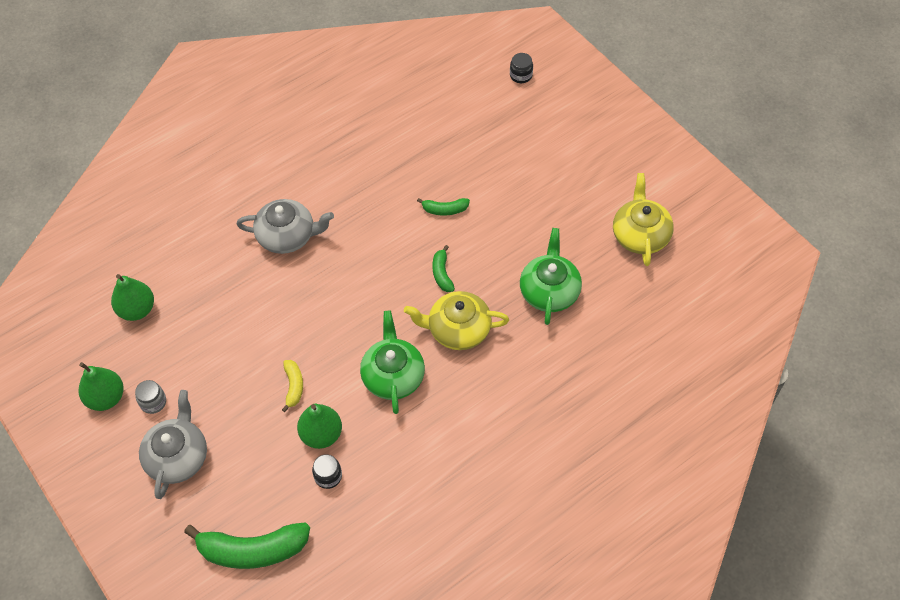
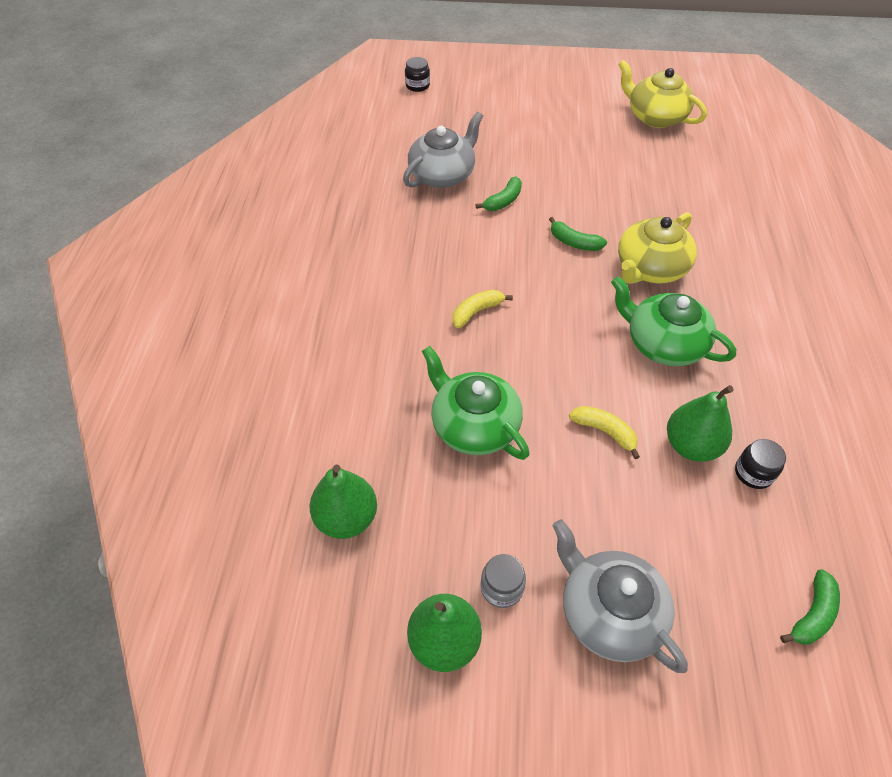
camera: 50 degrees left, 5 degrees down
(252, 550) = (812, 614): green banana -> green banana, size x0.50
(287, 236) = (403, 321): grey teapot -> grey teapot (443, 175)
(329, 265) = (477, 312): none -> yellow banana
(549, 291) = (662, 192): green teapot -> green teapot (473, 425)

